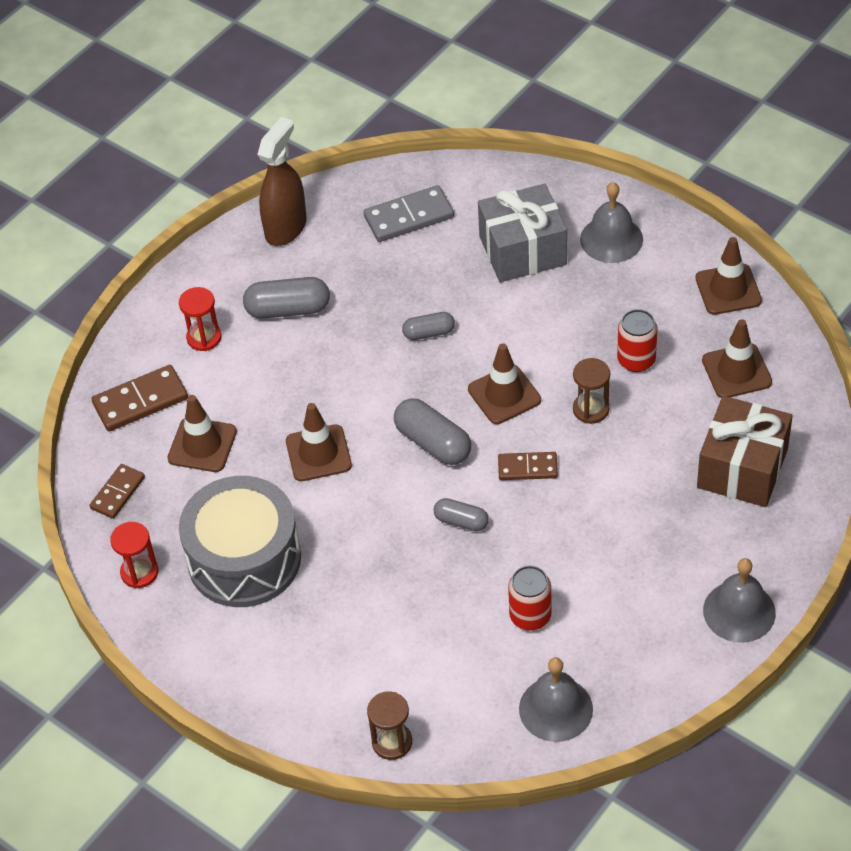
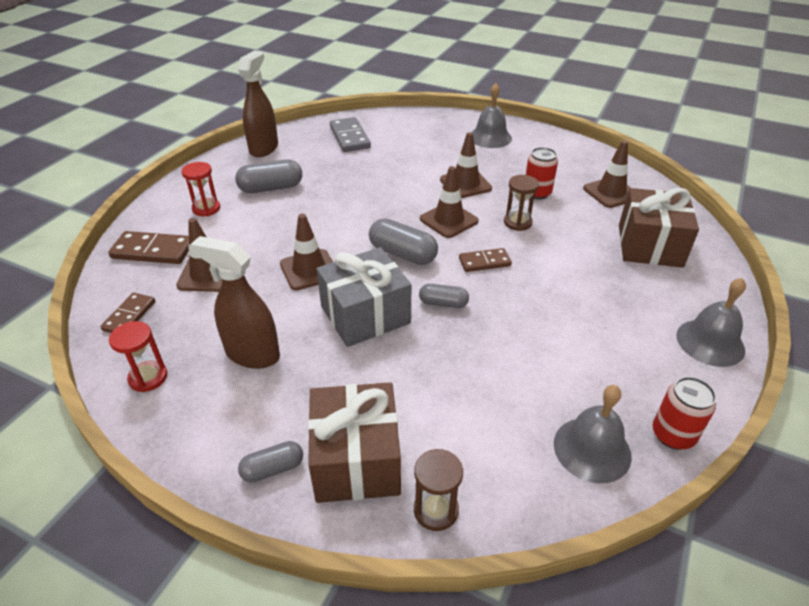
camera: 15 degrees left, 10 degrees down
(140, 401) = (153, 251): brown domino -> brown domino turned 45 degrees clockwise
(244, 559) = (252, 354): grey drum -> brown spray bottle
(330, 687) = (356, 460): none -> brown gift
(409, 217) = (349, 137): grey domino -> grey domino turned 75 degrees counterclockwise
(429, 333) = (380, 192): grey capsule -> grey capsule (273, 469)
(522, 250) = (433, 146): grey gift -> grey gift (365, 315)
(530, 616) = (531, 368): red can -> red can (673, 435)
(728, 289) = (580, 154): brown traffic cone -> brown traffic cone (465, 184)

